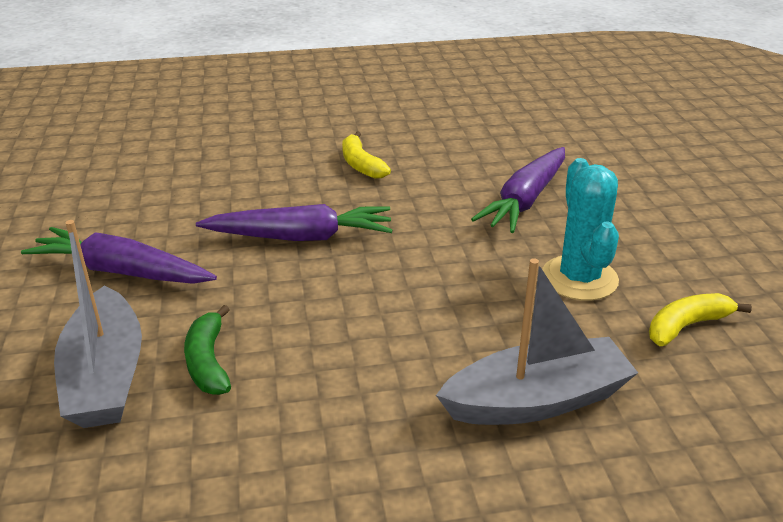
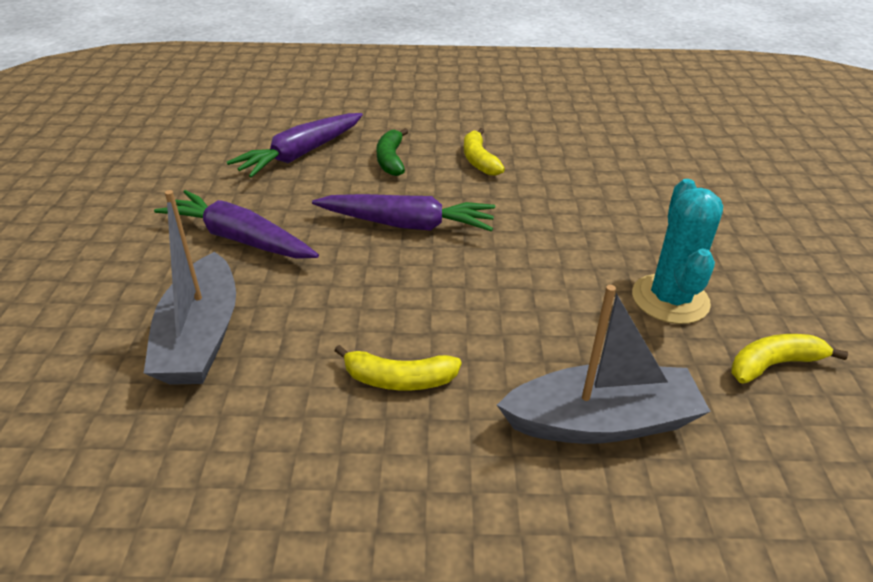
camera: 10 degrees right, 5 degrees up
(208, 362) = (295, 336): green banana -> green banana (391, 160)
(328, 389) = (398, 379): none -> yellow banana
(525, 200) = (631, 212): purple carrot -> purple carrot (301, 154)

